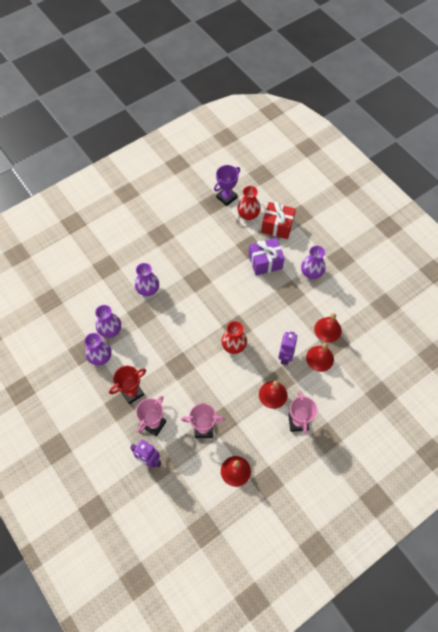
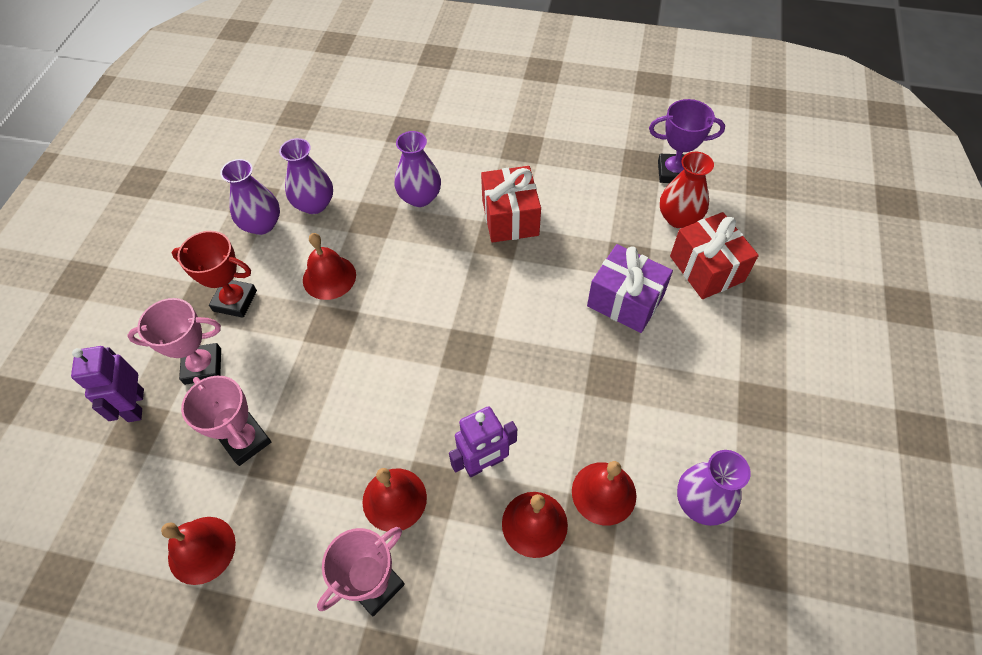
camera: 50 degrees right, 5 degrees down
(155, 350) = (329, 277): none -> red bell
(191, 267) = (510, 218): none -> red gift
(234, 345) = (432, 371): red vase -> none
(311, 273) = (682, 381): purple vase -> purple vase (701, 502)

